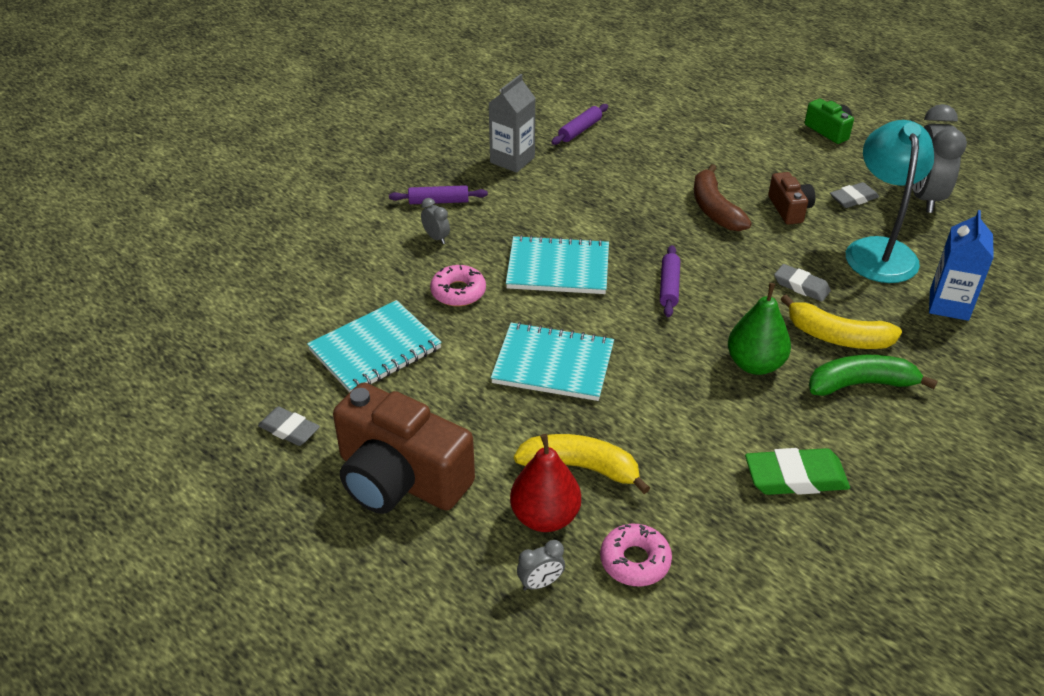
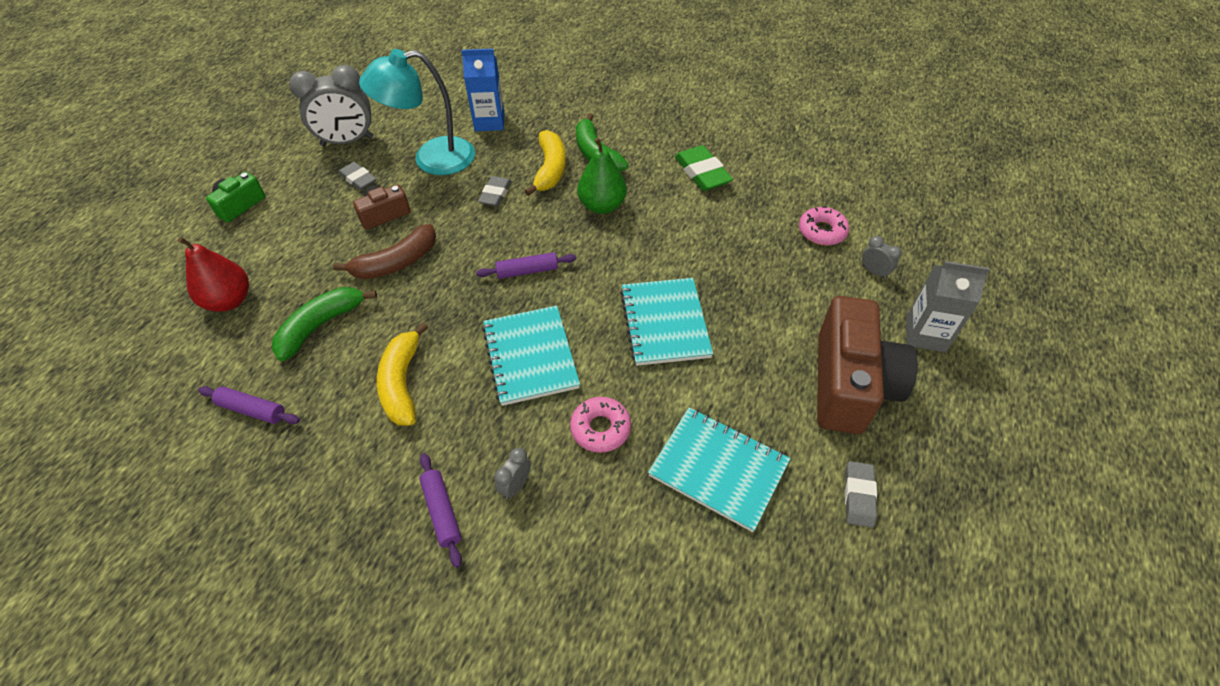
camera: 110 degrees left, 10 degrees up
(512, 160) = (332, 461): grey carton -> grey carton (925, 334)
(545, 517) = (820, 284): red pear -> red pear (229, 301)
(580, 467) = (763, 277): yellow banana -> yellow banana (402, 383)
(651, 164) = (321, 326): none -> green banana

